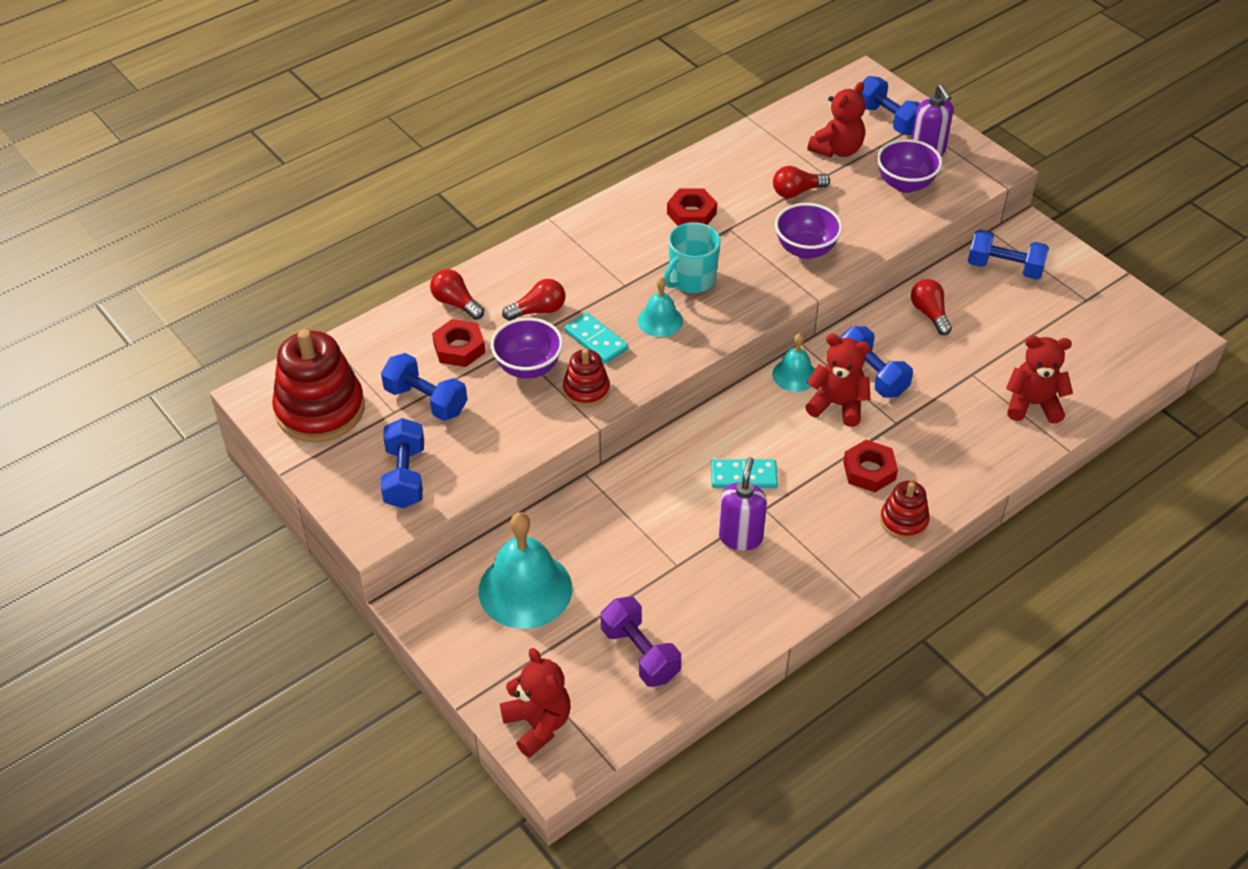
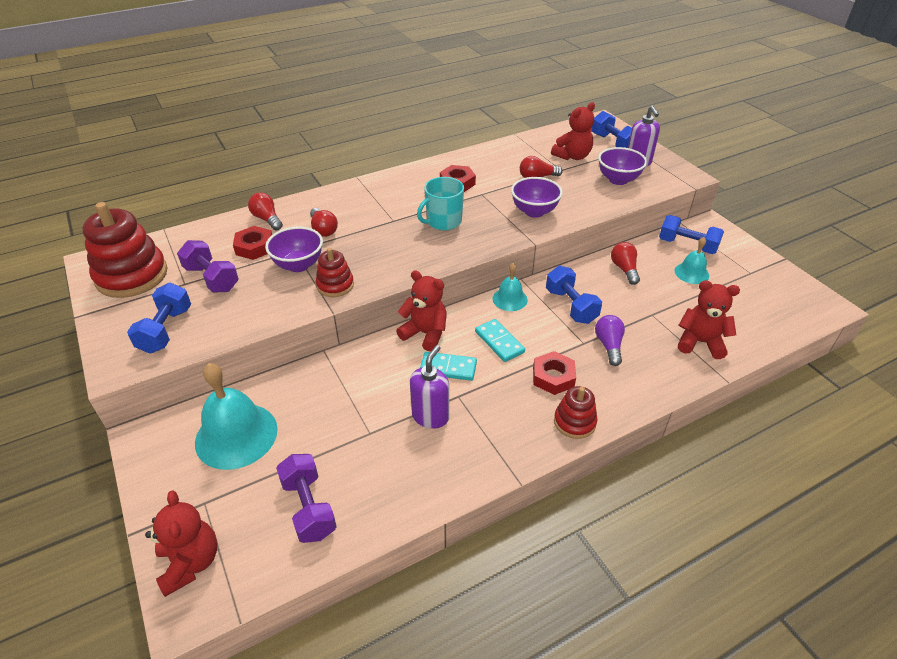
camera: 10 degrees right, 5 degrees down
(426, 400) = (212, 278): blue dumbbell -> purple dumbbell
(538, 310) = (323, 229): red light bulb -> red light bulb turned 75 degrees clockwise
(596, 340) = (357, 253): turquoise domino -> turquoise domino (499, 342)
(660, 320) = (410, 245): turquoise bell -> turquoise bell (691, 273)
(837, 405) = (538, 324): red teddy bear -> red teddy bear (425, 334)
(927, 422) = (609, 345): none -> purple light bulb

